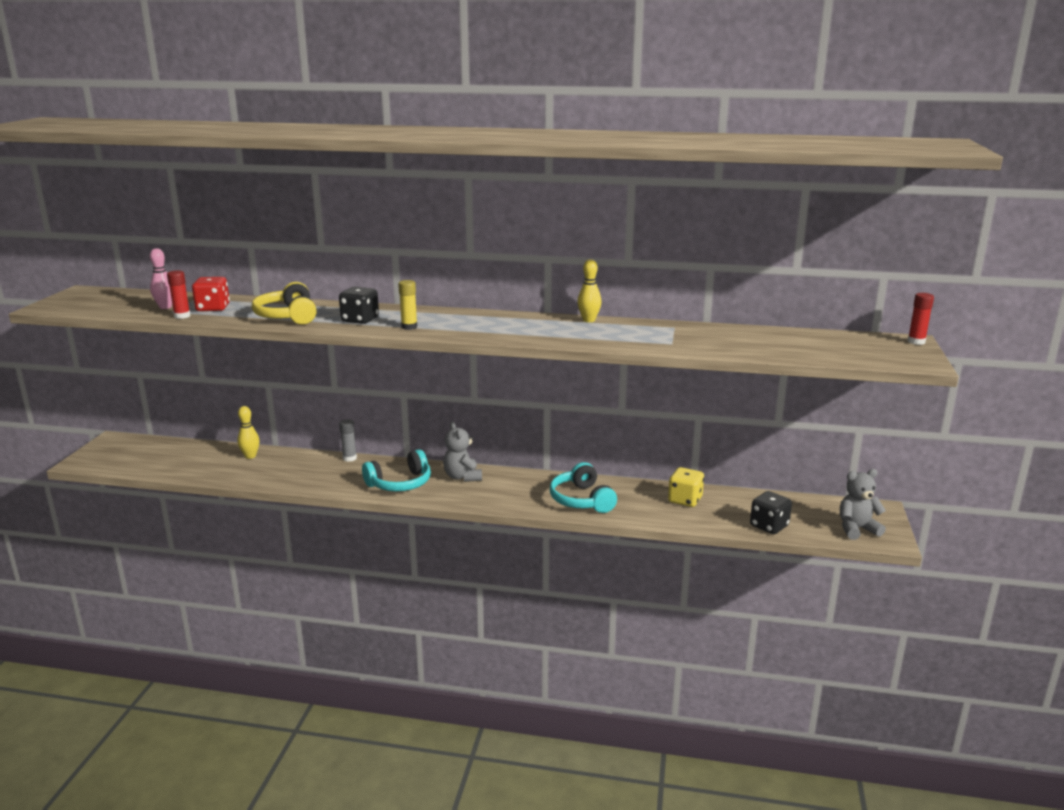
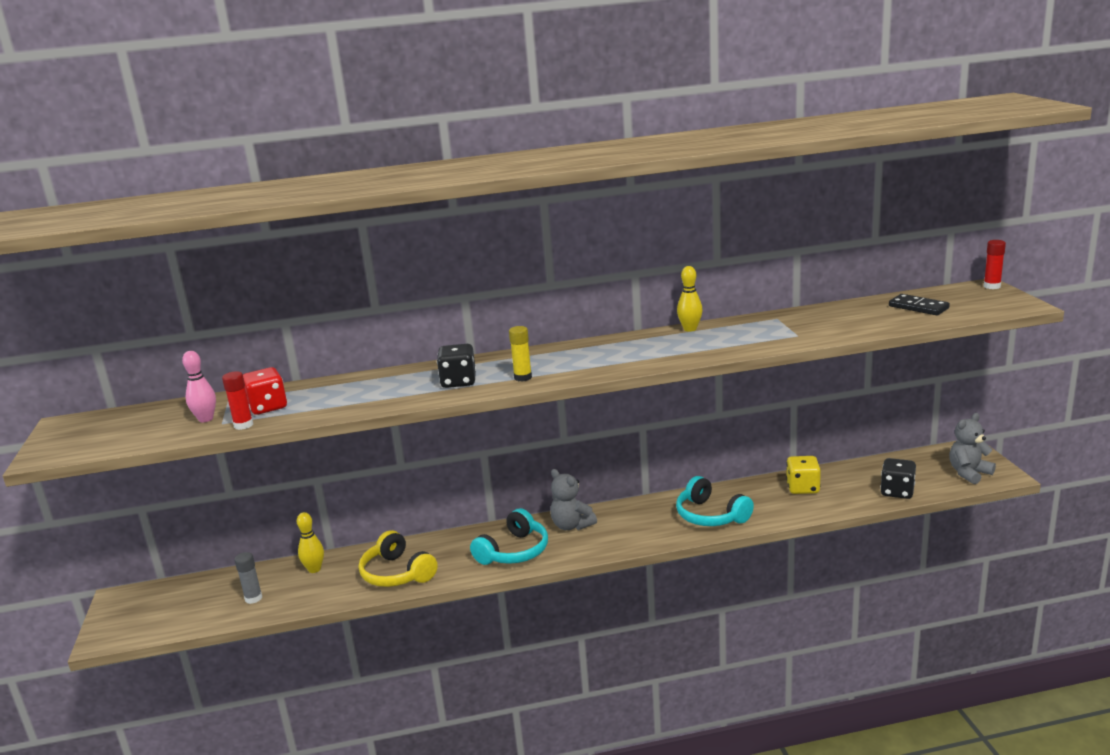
camera: 20 degrees left, 0 degrees up
(287, 316) = (371, 396): yellow headphones -> yellow headphones (397, 573)
(349, 458) = (431, 539): grey glue stick -> grey glue stick (253, 598)
(816, 344) = (918, 307): none -> black domino

